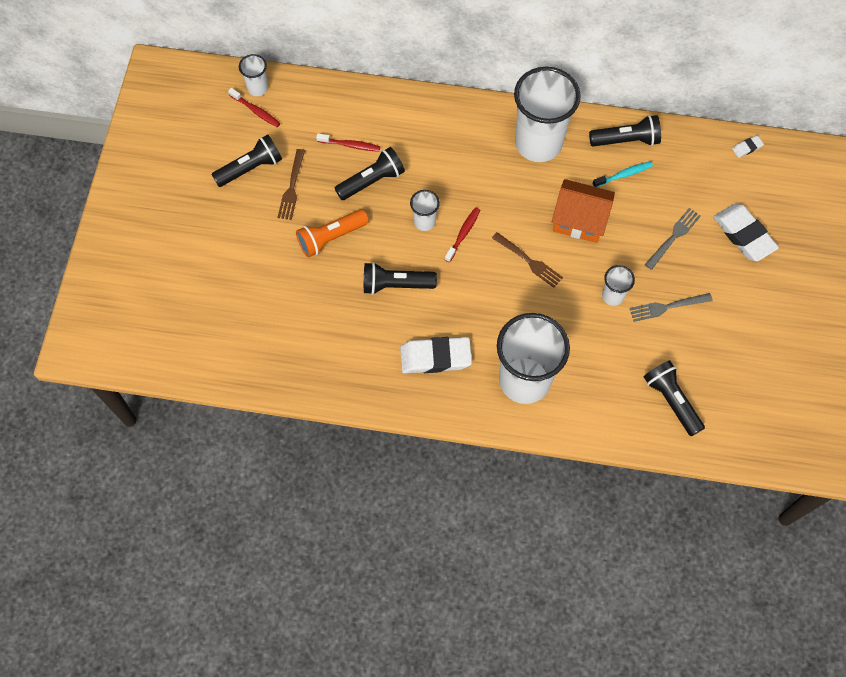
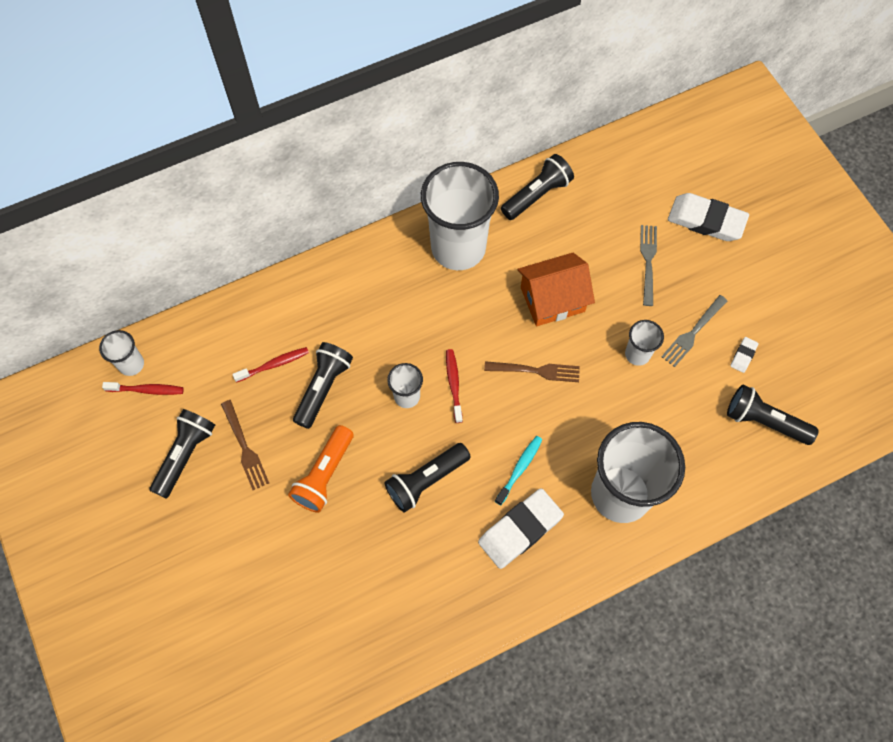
camera: 35 degrees left, 0 degrees up
(624, 174) = (559, 229): turquoise toothbrush -> turquoise toothbrush (519, 469)
(747, 148) = (647, 137): white eraser -> white eraser (743, 356)

